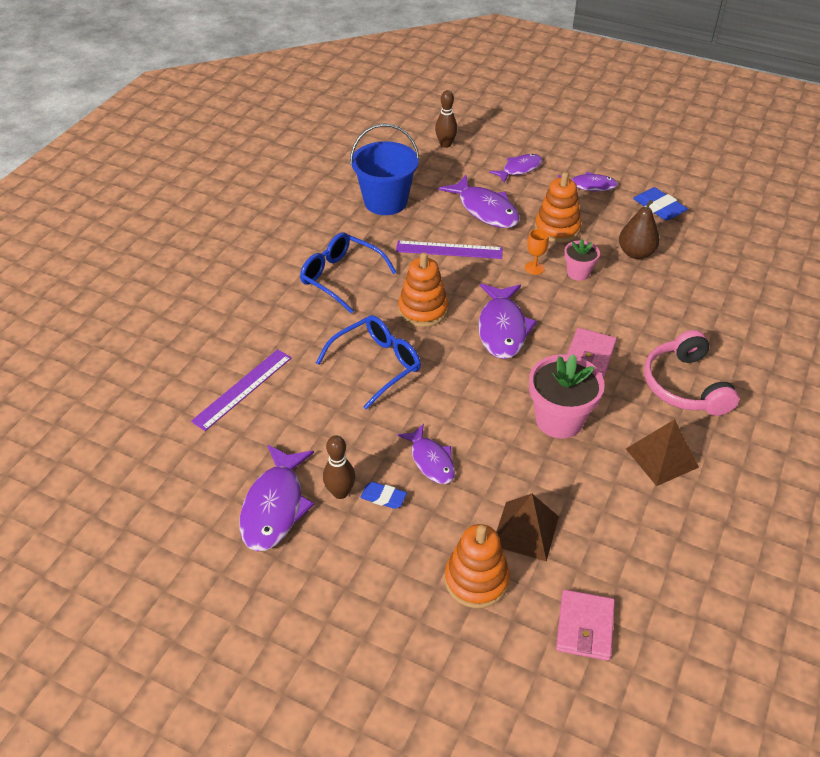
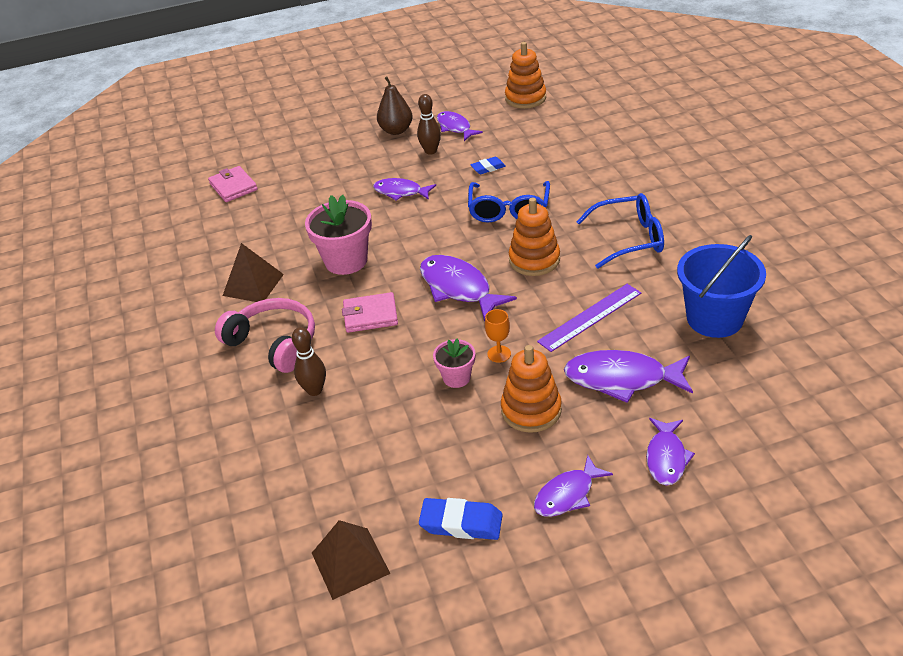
camera: 140 degrees right, 5 degrees down
(242, 389) = (564, 149): purple ruler -> none
(275, 506) = (455, 127): purple fish -> purple fish, size x0.64
(383, 497) = (404, 163): blue eraser -> blue eraser (488, 168)
(445, 144) = (786, 428): brown bowling pin -> brown bowling pin (314, 390)
(476, 580) = (310, 168): orange stacking toy -> orange stacking toy (525, 98)
(525, 531) = (306, 199): brown pyramid -> brown pyramid (350, 563)
(589, 355) = (370, 315): pink wallet -> pink wallet turned 75 degrees counterclockwise
(636, 253) = (427, 439): brown pear -> brown pear (396, 130)

